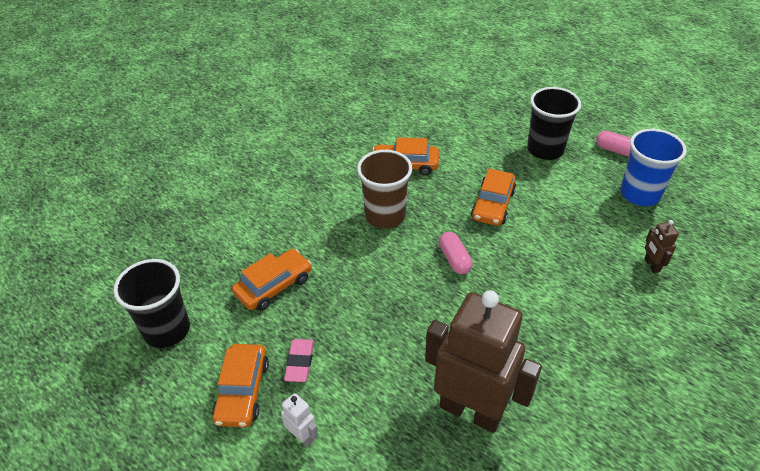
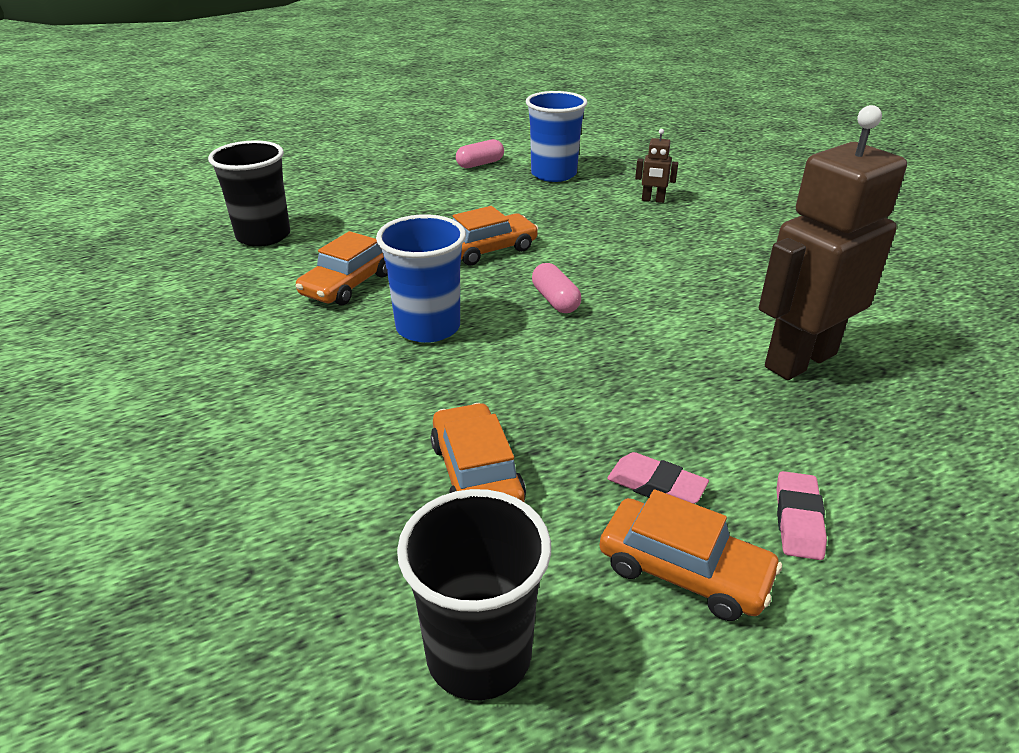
camera: 65 degrees left, 10 degrees down
(302, 436) = (798, 520): white robot -> pink eraser
(385, 215) = (428, 327): brown cup -> blue cup
(454, 259) = (555, 300): pink capsule -> pink capsule turned 60 degrees clockwise
(493, 204) = (488, 249): orange car -> orange car turned 75 degrees counterclockwise
(545, 149) = (434, 194): black cup -> black cup (263, 236)

